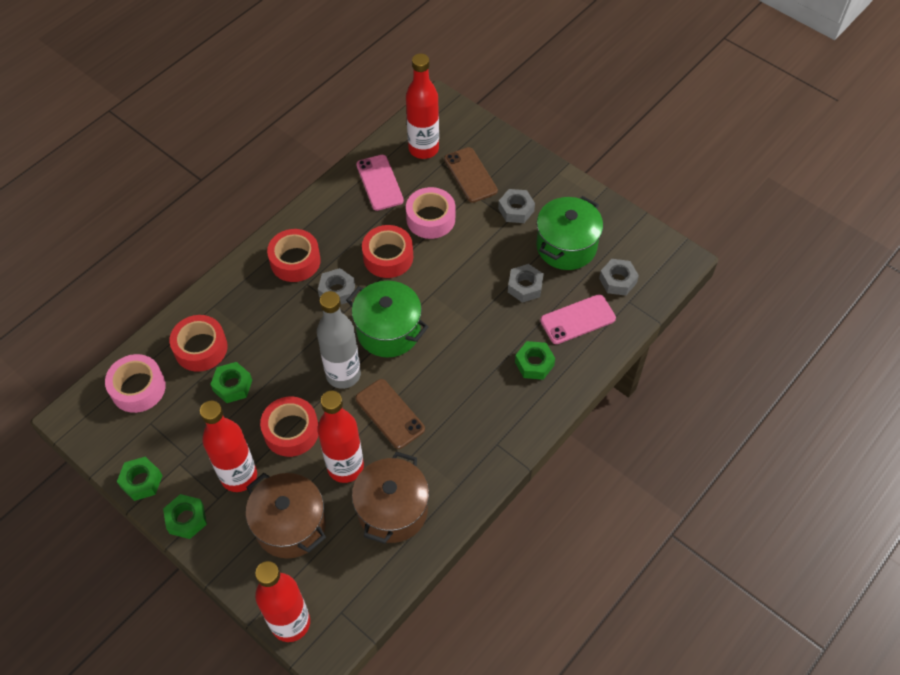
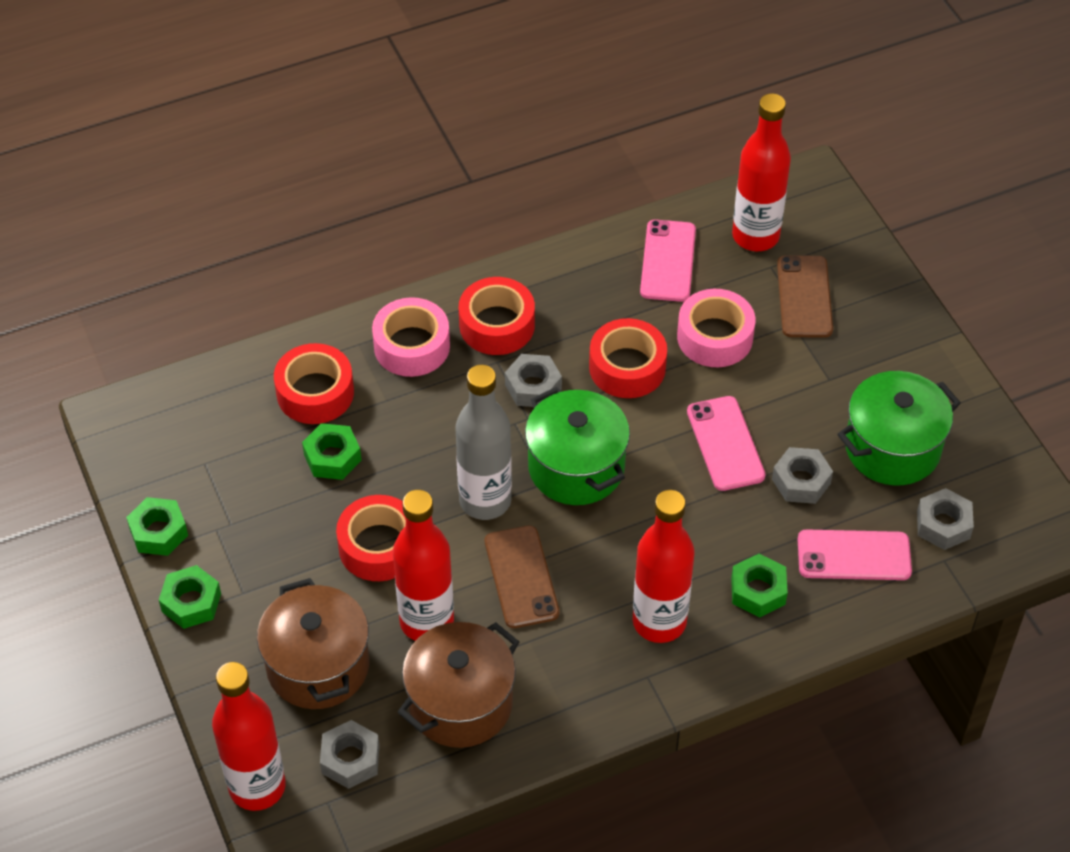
camera: 25 degrees right, 5 degrees down
(138, 388) = (211, 413): pink tape -> pink tape (412, 346)
(239, 476) = (283, 576): red bottle -> red bottle (659, 622)
(470, 281) = (725, 443): none -> pink phone
(516, 210) = (845, 370): grey nut -> grey nut (350, 759)

